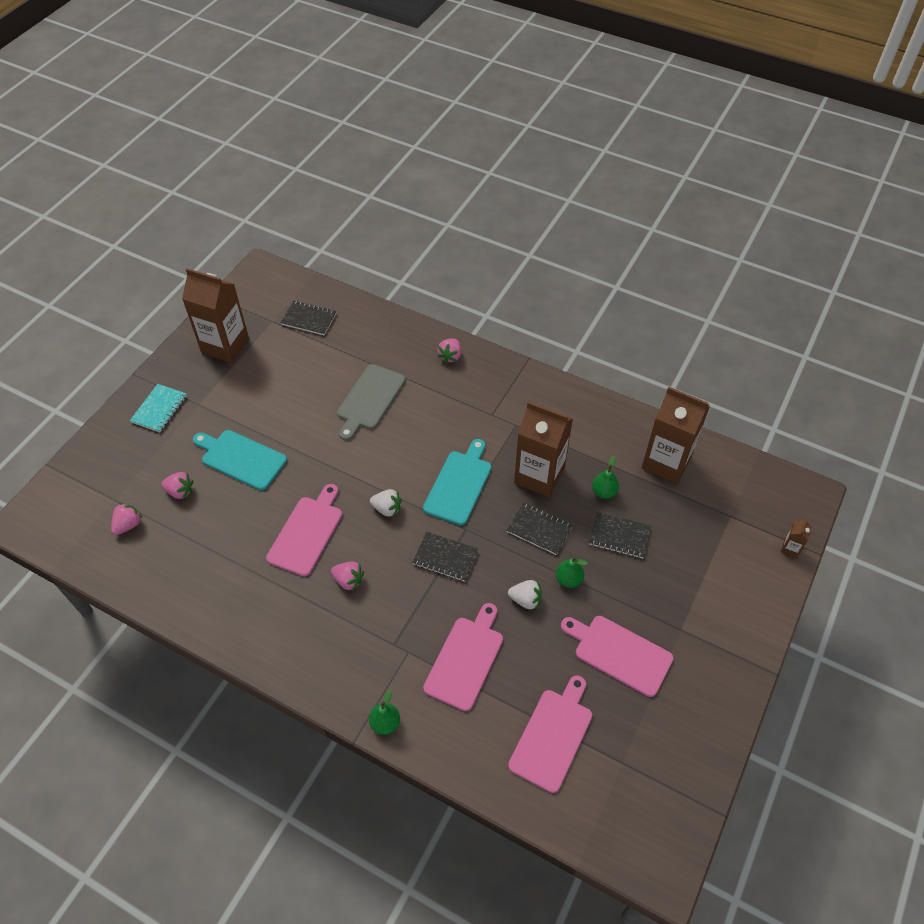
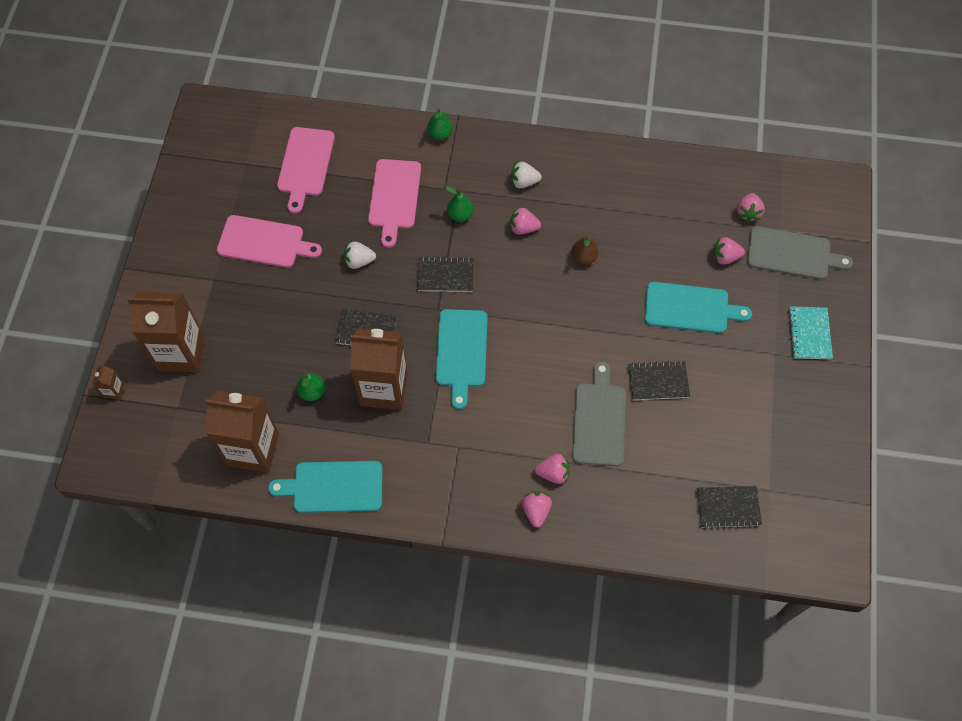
camera: 160 degrees right, 10 degrees up
(120, 475) = (792, 254): none -> grey cutting board
(225, 345) = (798, 436): brown carton -> brown carton (181, 353)
(307, 532) = (583, 257): pink cutting board -> brown pear
(387, 509) = (521, 304): white strawberry -> white strawberry (524, 182)
(425, 375) = (553, 473): none -> pink strawberry
(569, 579) = (325, 291): green pear -> green pear (460, 215)
(604, 416) = (333, 487): none -> turquoise cutting board
(619, 536) = (286, 349): black notebook -> black notebook (658, 381)

